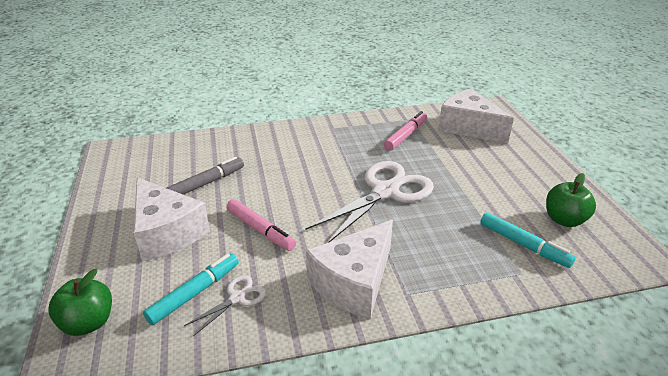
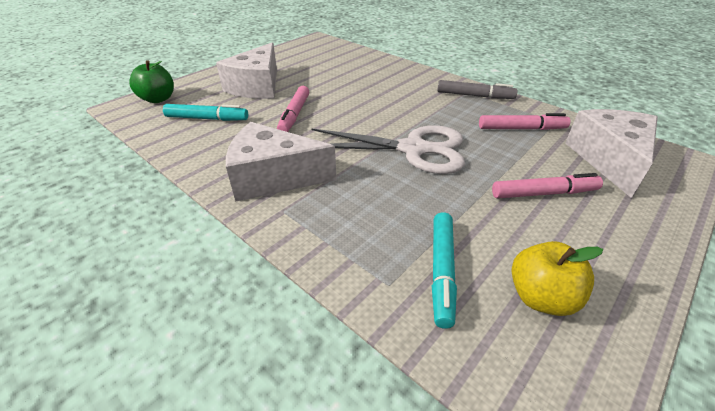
camera: 55 degrees right, 5 degrees up
(207, 183) = (324, 77): grey marker -> grey marker (474, 96)
(237, 298) = (214, 135): white scissors -> none
(481, 168) = (543, 193): none -> pink marker
(564, 220) = (541, 297): green apple -> yellow apple

